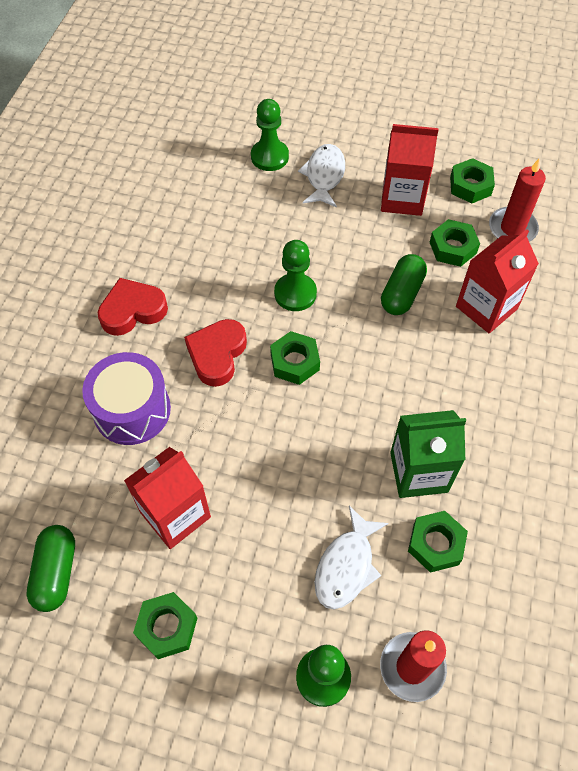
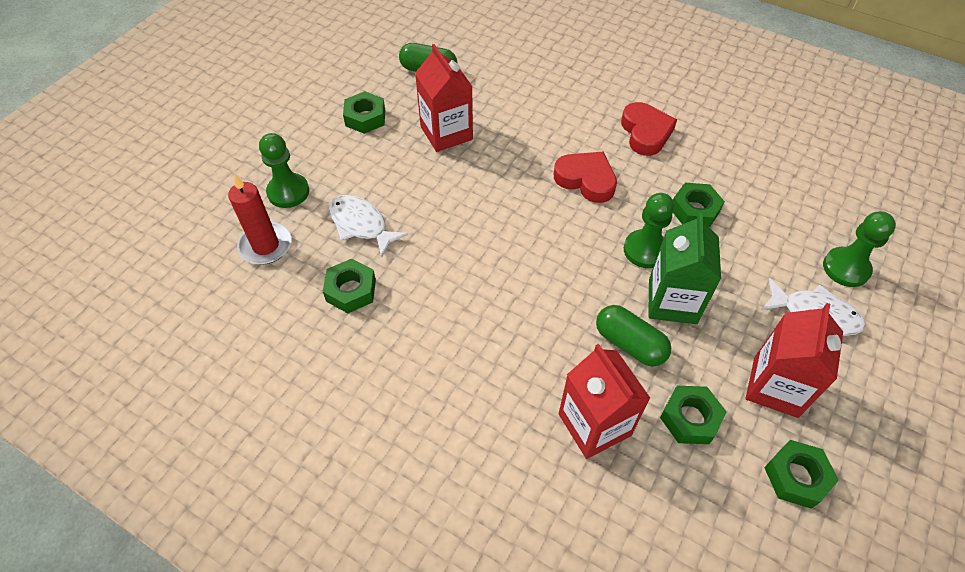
camera: 105 degrees right, 5 degrees down
(132, 410) = (545, 121): purple drum -> none
(295, 362) = (564, 233): green nut -> green nut (694, 210)
(419, 472) = (421, 298): green carton -> green carton (672, 301)
(512, 228) = (716, 504): red candle -> none

